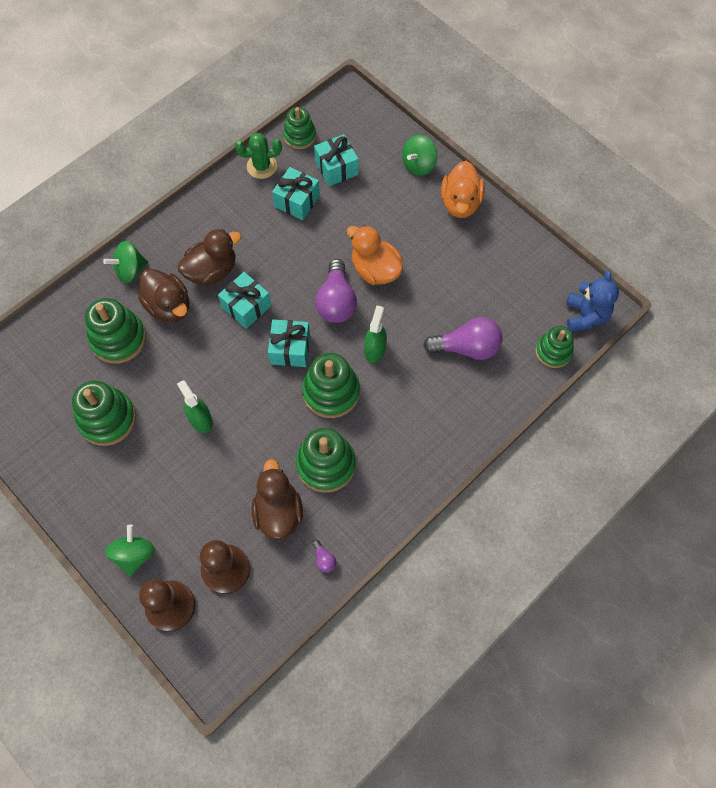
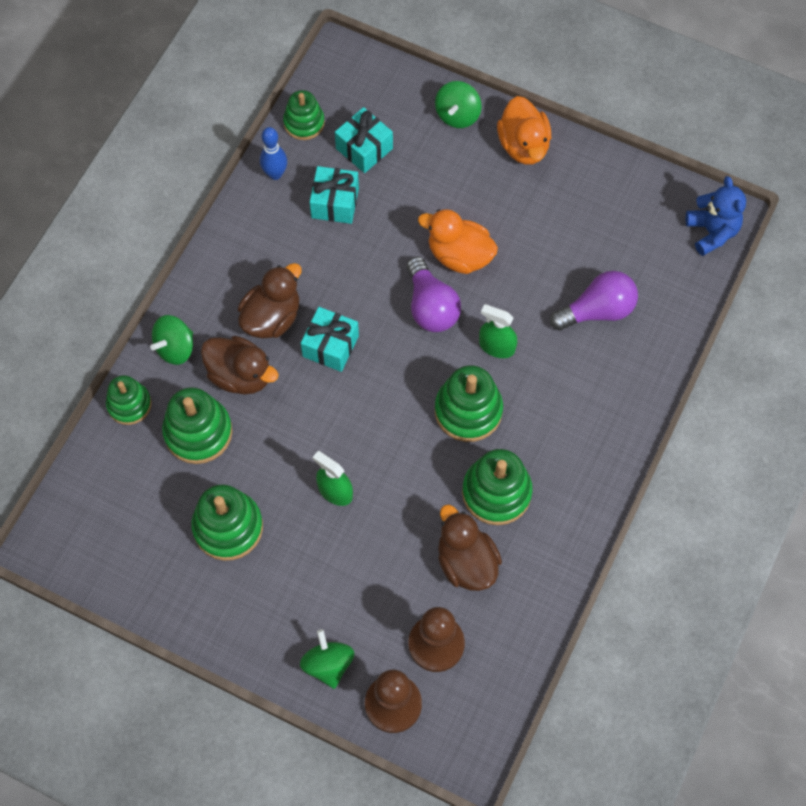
camera: 20 degrees left, 0 degrees up
(262, 166) = (275, 174): green cactus -> blue bowling pin
(290, 349) = (402, 378): turquoise gift -> none
(324, 559) = (537, 595): purple light bulb -> none
(375, 349) = (496, 346): green spray bottle -> green spray bottle turned 60 degrees counterclockwise
(553, 351) = (692, 284): green stacking toy -> green stacking toy (129, 404)

